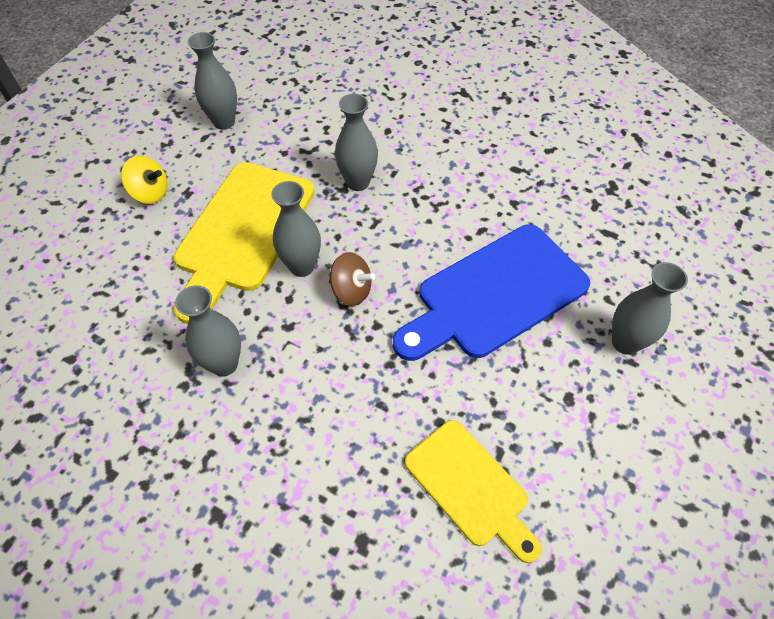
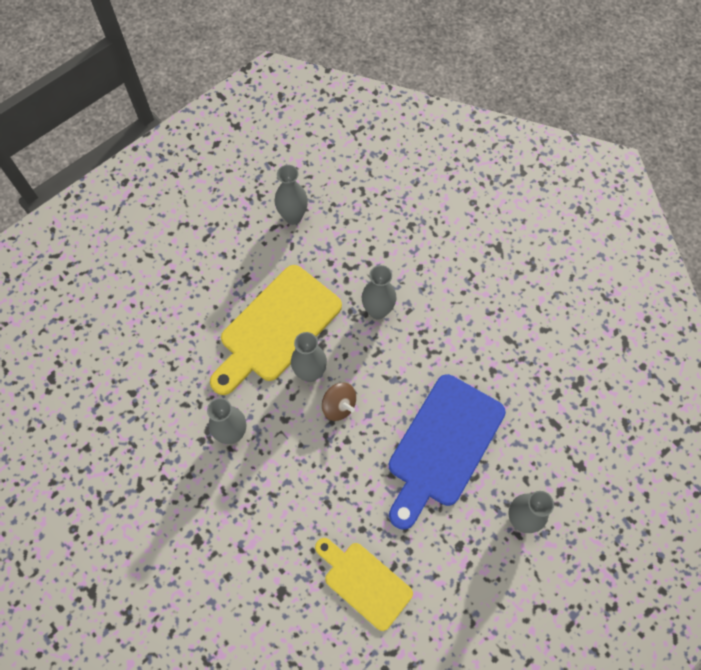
camera: 20 degrees right, 10 degrees up
(150, 193) = (219, 269): yellow spinning top -> none
(470, 487) = (364, 582): yellow cutting board -> yellow cutting board turned 150 degrees clockwise
(495, 294) = (443, 446): blue cutting board -> blue cutting board turned 45 degrees counterclockwise

